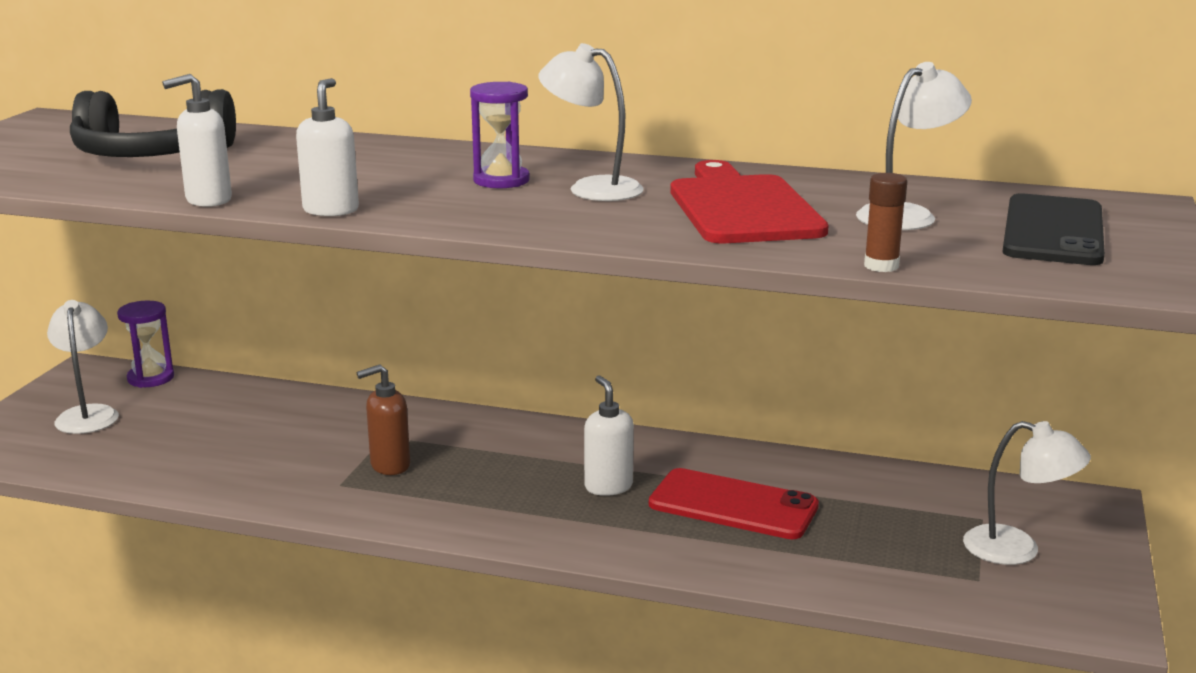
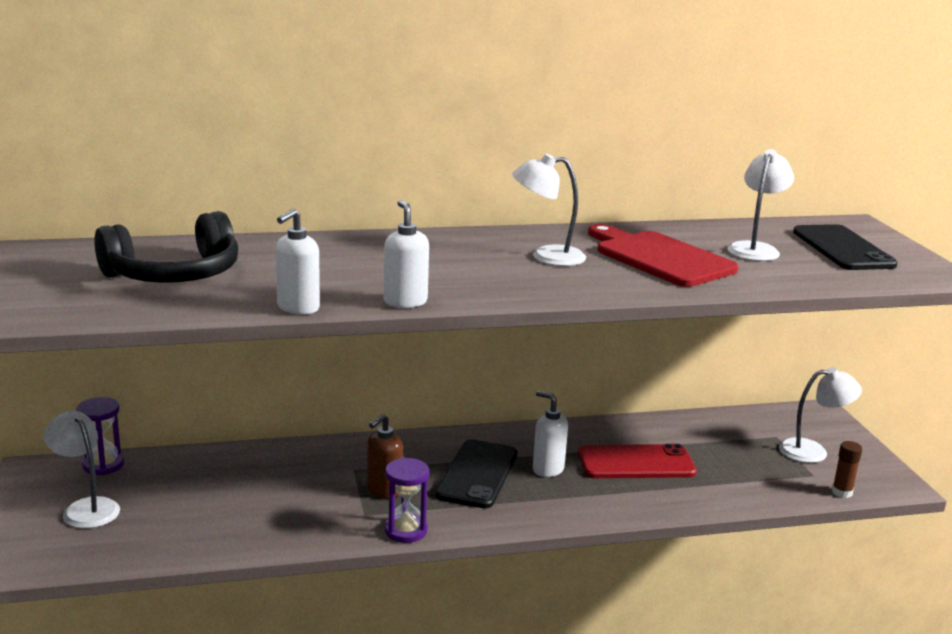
camera: 30 degrees left, 0 degrees up
(501, 180) = (478, 259): purple hourglass -> purple hourglass (406, 530)
(516, 473) = (477, 474): none -> black phone
(881, 266) = (798, 287): brown glue stick -> brown glue stick (842, 492)

